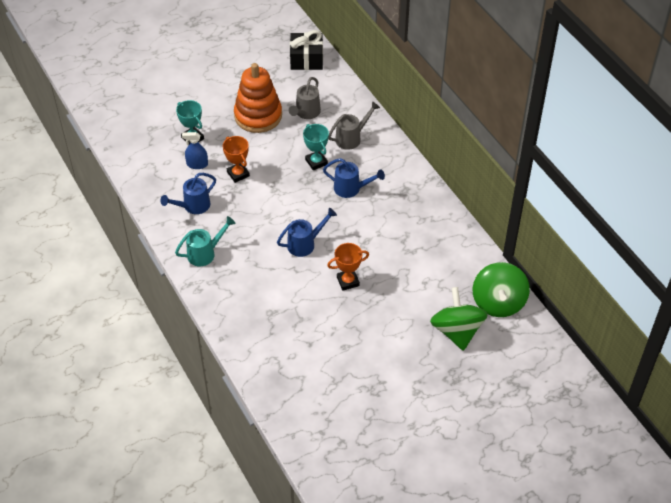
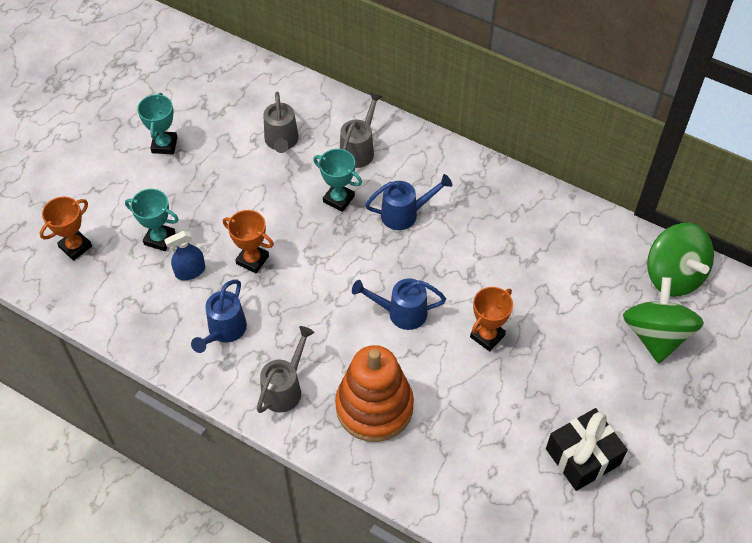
camera: 30 degrees left, 5 degrees up
(142, 121) = (75, 246): none -> orange trophy
(205, 253) = (285, 388): turquoise watering can -> grey watering can
(233, 85) = (164, 145): none -> turquoise trophy
(258, 116) = (224, 171): orange stacking toy -> orange stacking toy (374, 407)
(305, 244) = (401, 313): blue watering can -> blue watering can turned 120 degrees counterclockwise
(306, 59) = (233, 73): black gift -> black gift (582, 456)
(457, 331) = (656, 335): green spinning top -> green spinning top turned 45 degrees clockwise

